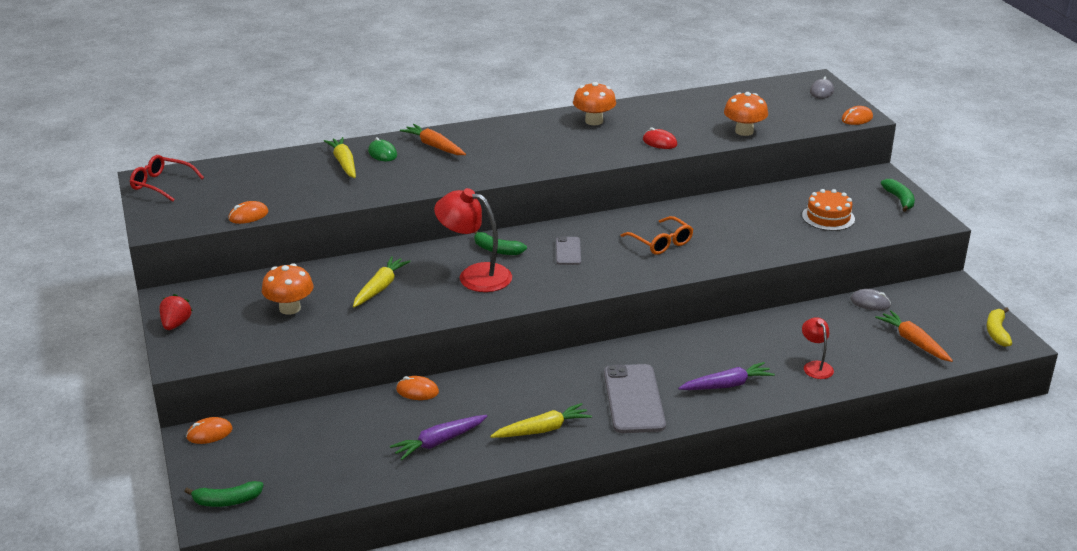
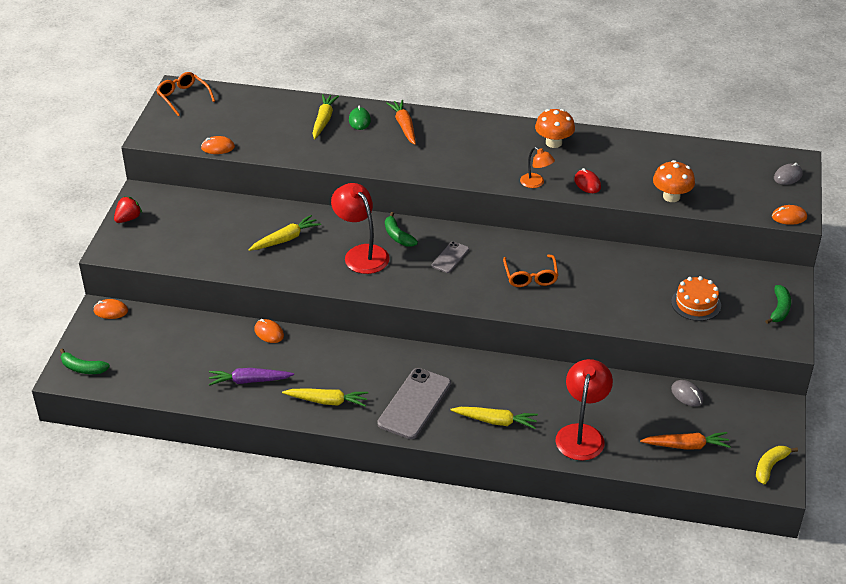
camera: 30 degrees right, 10 degrees up
(161, 184) = (183, 97): red glasses -> orange glasses
(290, 308) = (210, 234): orange mushroom -> none
(612, 155) = (536, 183): none -> orange lamp
(727, 385) = (495, 421): purple carrot -> yellow carrot
(815, 366) = (581, 434): red lamp -> red lamp, size x1.83
(913, 342) = (686, 446): orange carrot -> orange carrot turned 90 degrees clockwise

